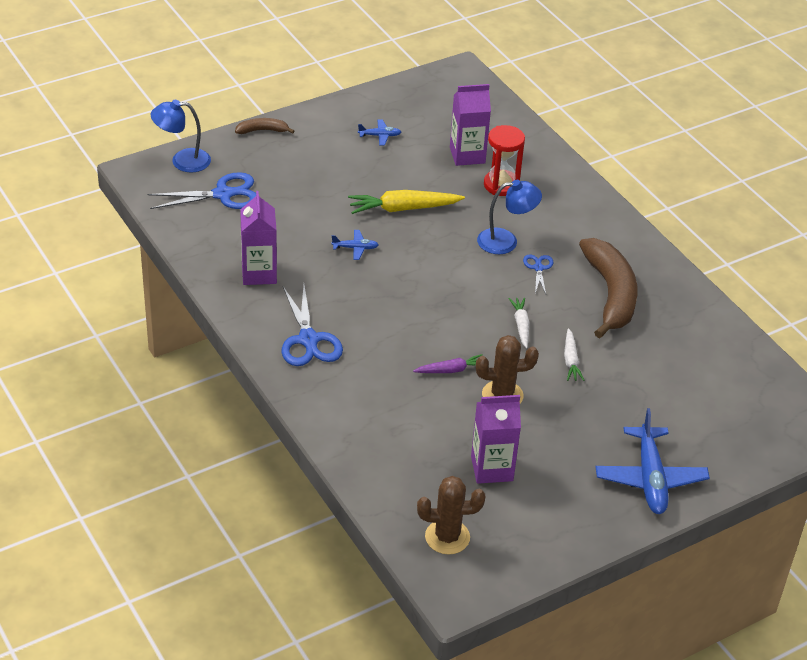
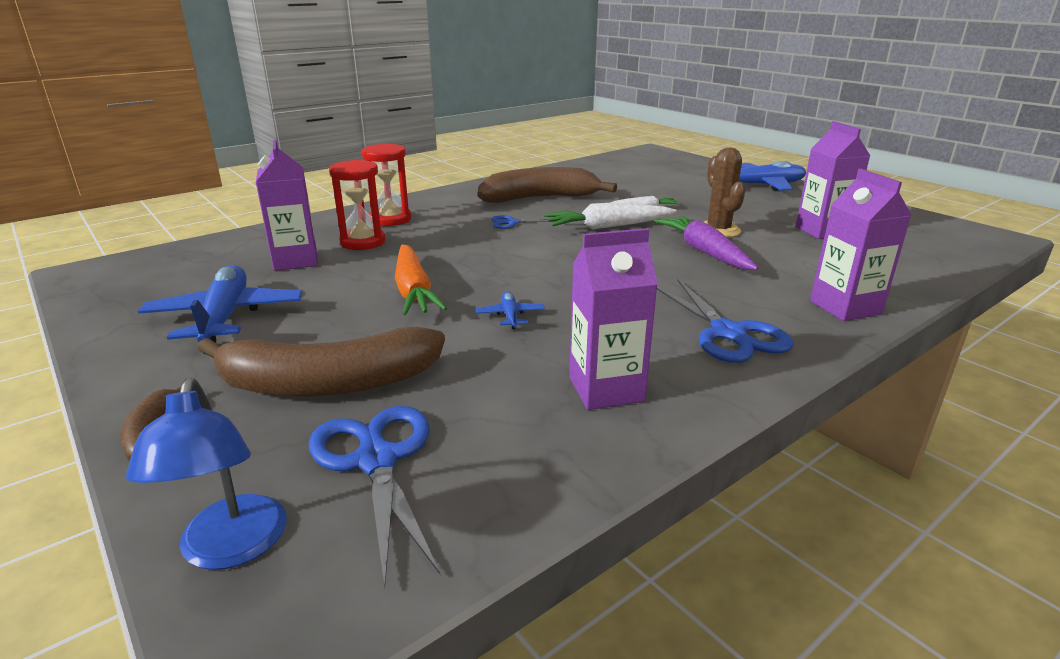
camera: 95 degrees left, 15 degrees down
(293, 178) = (328, 383): none -> brown banana
(308, 340) = (728, 333): blue scissors -> blue scissors turned 90 degrees clockwise
(331, 412) = (845, 307): none -> purple carton
(380, 136) = (225, 317): blue plane -> blue plane, size x2.18
(403, 209) = (413, 291): yellow carrot -> orange carrot
(447, 537) = (935, 243): brown cactus -> none
(451, 370) = (704, 252): purple carrot -> purple carrot, size x1.72
(506, 241) = (470, 237): blue lamp -> none
(521, 325) = (608, 227): white carrot -> white carrot, size x1.72
(555, 199) = (390, 219): none -> red hourglass

